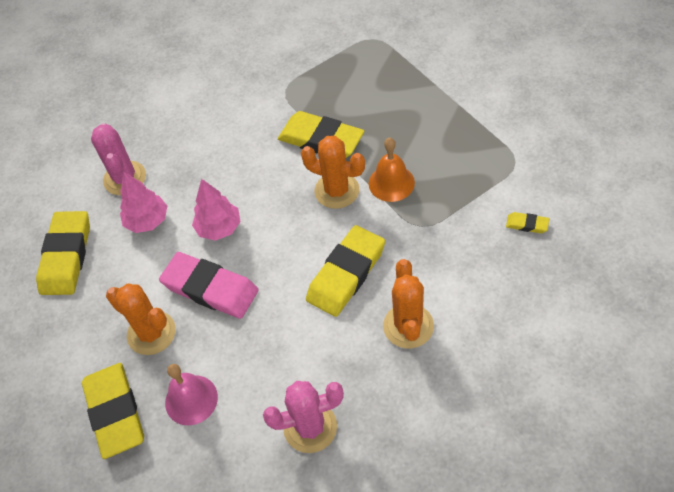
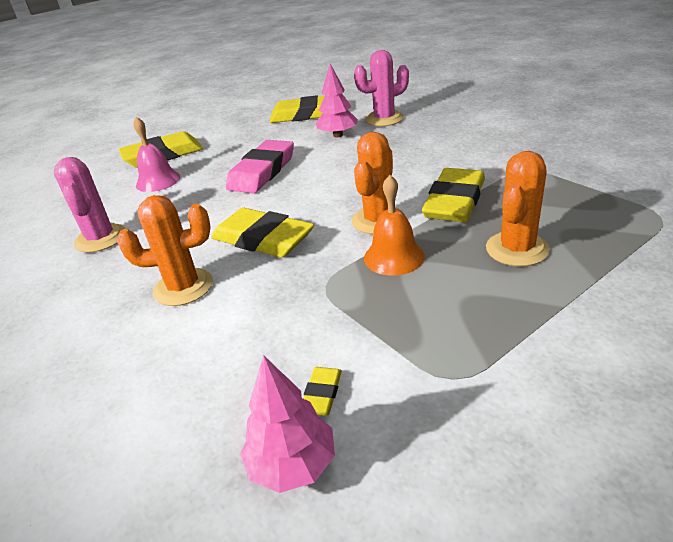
camera: 85 degrees right, 20 degrees down
(151, 333) = (225, 156): orange cactus -> orange cactus (517, 249)
(219, 228) = (328, 165): pink tree -> pink tree (293, 464)

